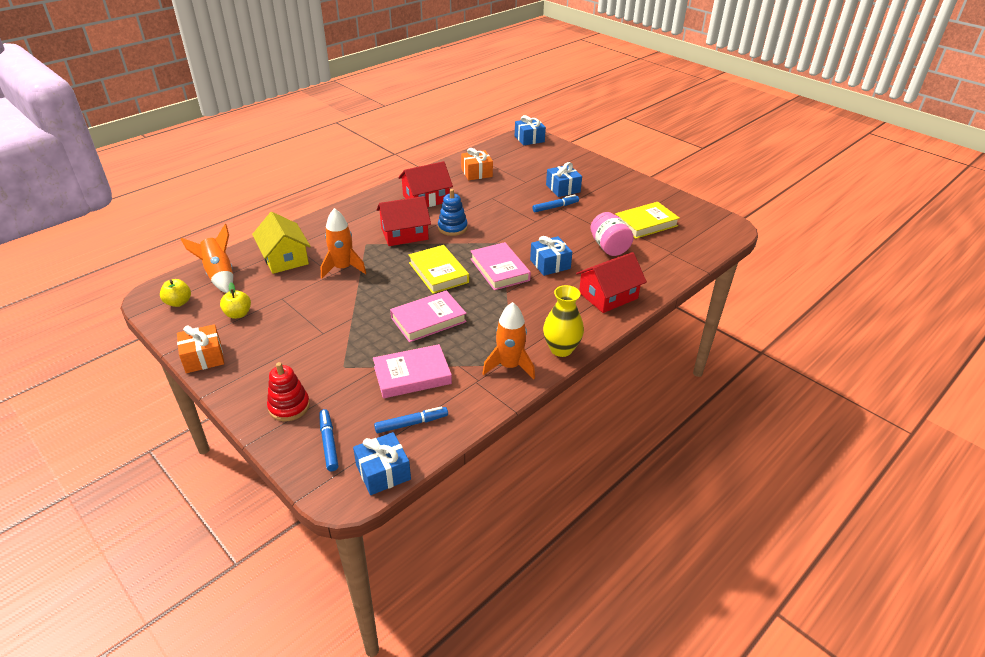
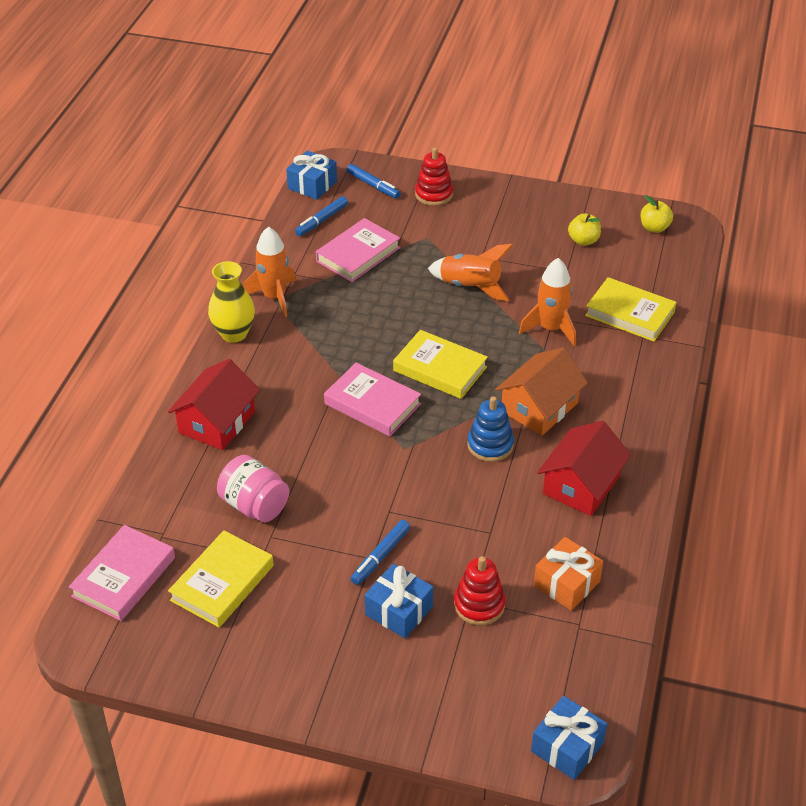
camera: 150 degrees right, 5 degrees up
(203, 357) = (555, 198): orange gift -> none
(219, 275) = (663, 267): orange rocket -> orange rocket (470, 287)
(285, 258) = (629, 314): yellow house -> yellow book
(404, 234) = (539, 407): red house -> orange house
(428, 320) = (395, 309): pink book -> pink book (124, 577)
(523, 179) = (479, 605): none -> red stacking toy
(550, 264) = (316, 439): blue gift -> none

